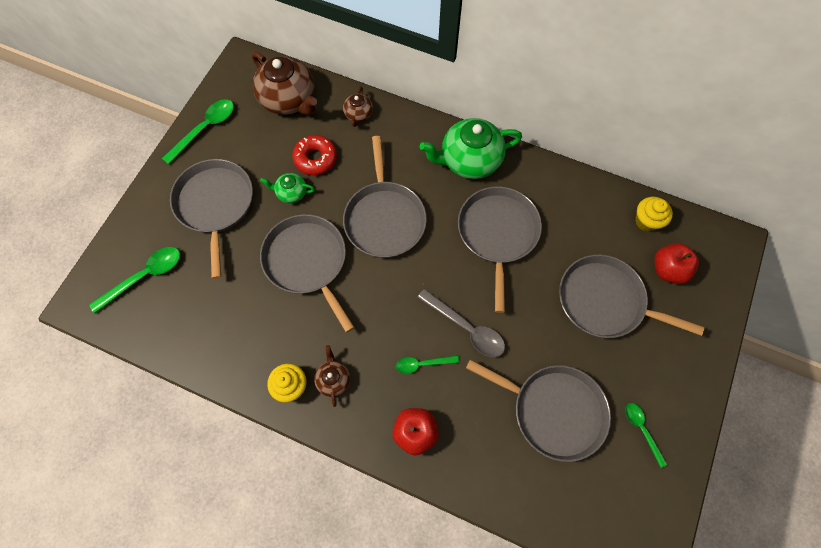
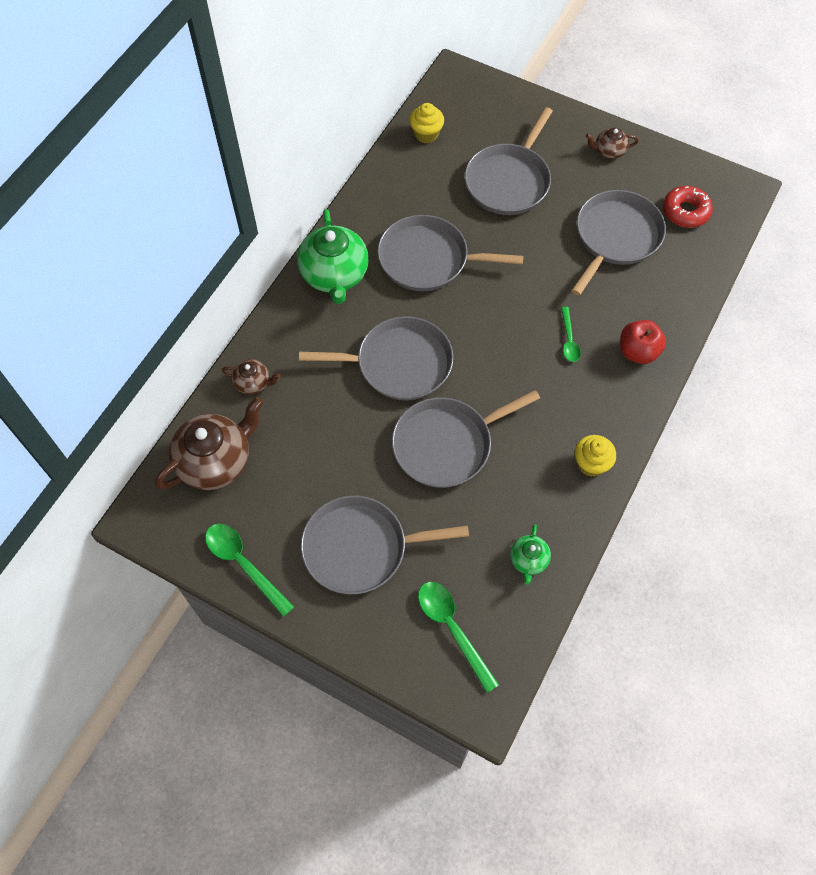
camera: 85 degrees left, 5 degrees down
(291, 193) = (354, 460): green teapot -> green teapot (528, 560)
(315, 159) = (309, 432): red donut -> red donut (685, 211)
(333, 379) = (584, 422): brown teapot -> brown teapot (609, 151)
(466, 328) = (532, 298): grey spoon -> none
(642, 430) = (632, 175): green spoon -> none
(668, 270) = (480, 127): red apple -> none

